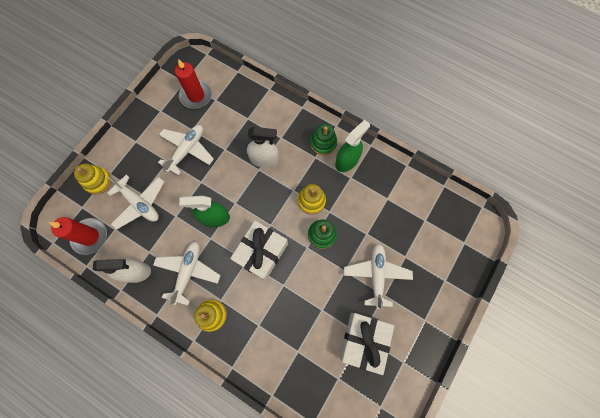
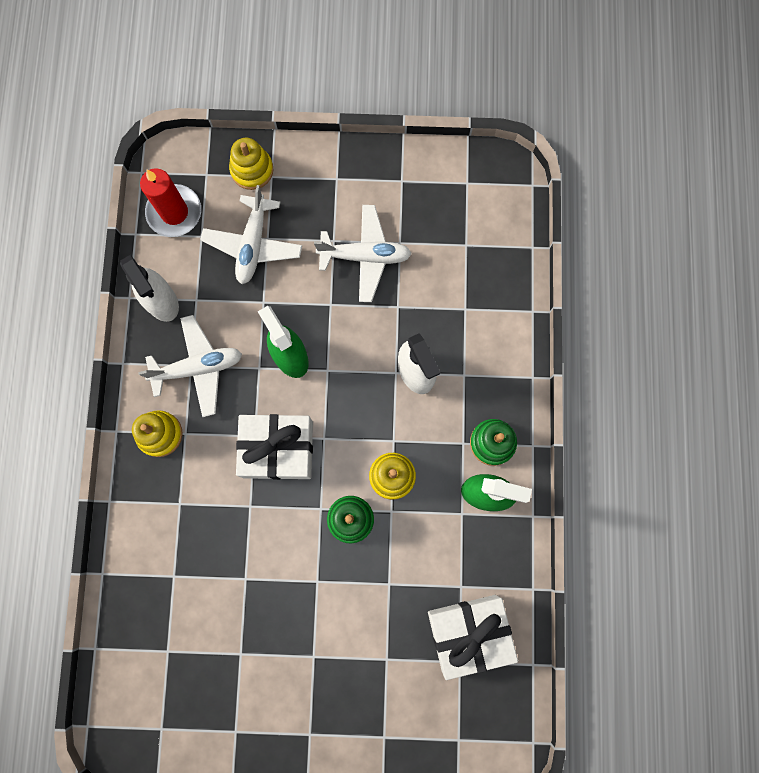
camera: 60 degrees right, 5 degrees up
(196, 95) = (455, 214): red candle -> none
(364, 341) = (234, 661): white gift -> white gift (469, 633)
(376, 275) = (336, 630): white plane -> none

